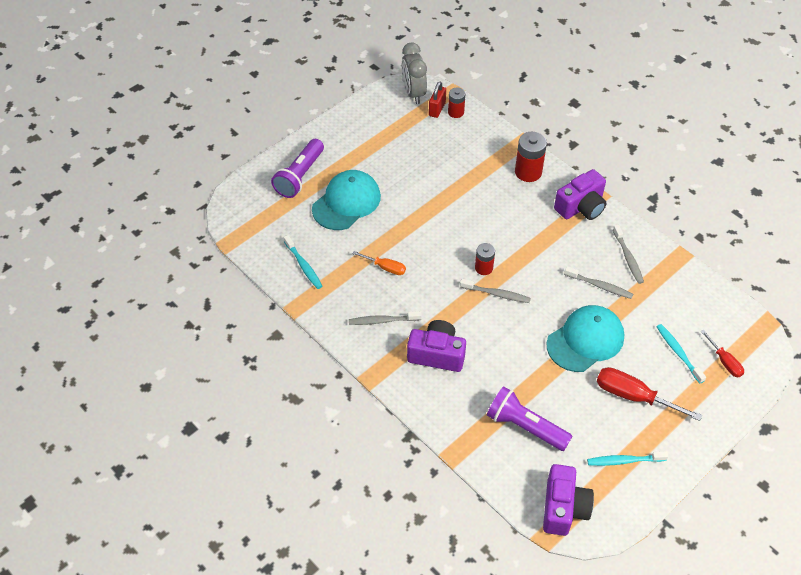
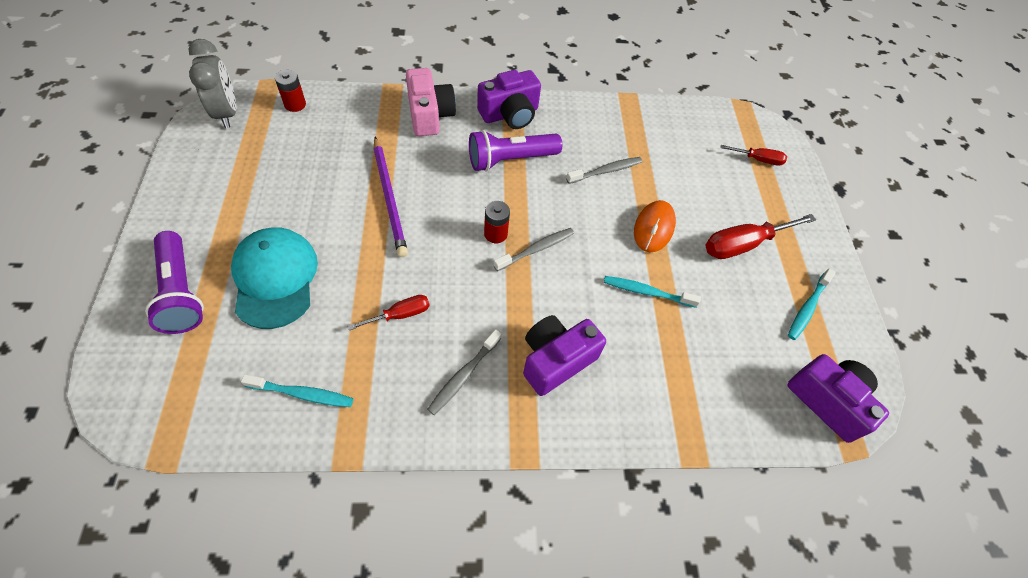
camera: 55 degrees left, 5 degrees up
(385, 268) = (400, 315): orange screwdriver -> red screwdriver
(413, 93) = (227, 113): grey clock -> grey clock turned 135 degrees counterclockwise
(437, 109) = (271, 114): red padlock -> none
(448, 204) = (389, 198): none -> purple pencil
(525, 426) = (709, 355): purple flashlight -> purple flashlight (510, 160)
(528, 172) = (429, 115): red battery -> pink camera
(581, 207) = (510, 114): purple camera -> purple camera turned 60 degrees clockwise
(585, 340) = (653, 228): turquoise cap -> orange mouse
(628, 258) = (596, 130): grey toothbrush -> none
(678, 353) = (724, 179): turquoise toothbrush -> turquoise toothbrush (647, 292)

